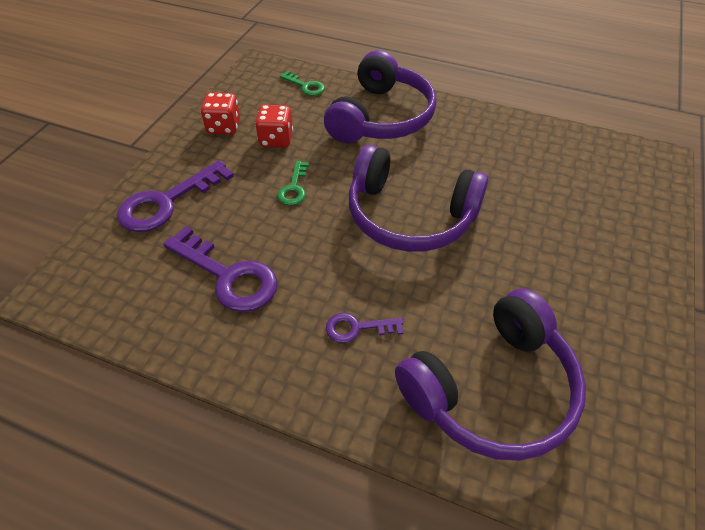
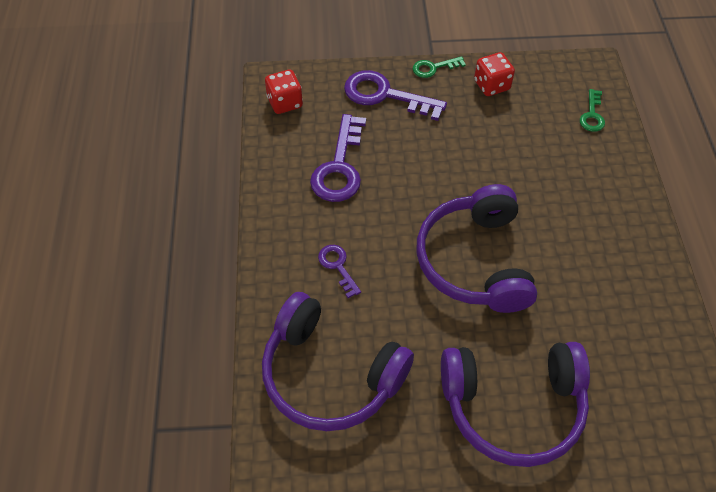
camera: 65 degrees right, 5 degrees up
(276, 139) = (502, 127): red dice -> red dice (285, 103)
(294, 188) = (453, 166): green key -> green key (433, 68)
(381, 117) = (592, 191): purple headphones -> purple headphones (513, 406)

